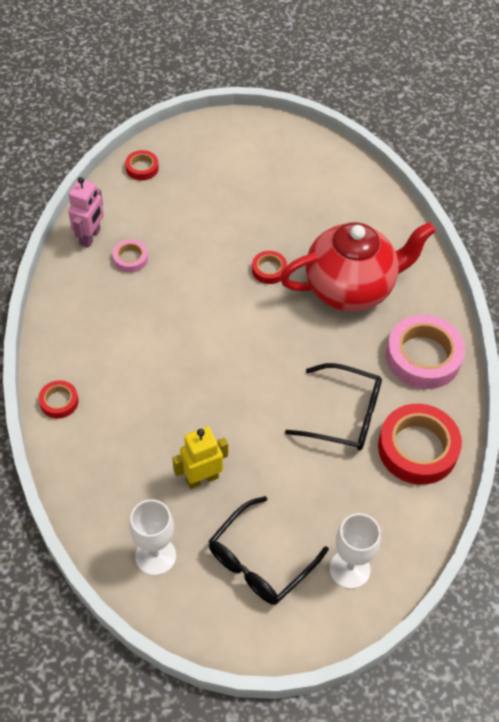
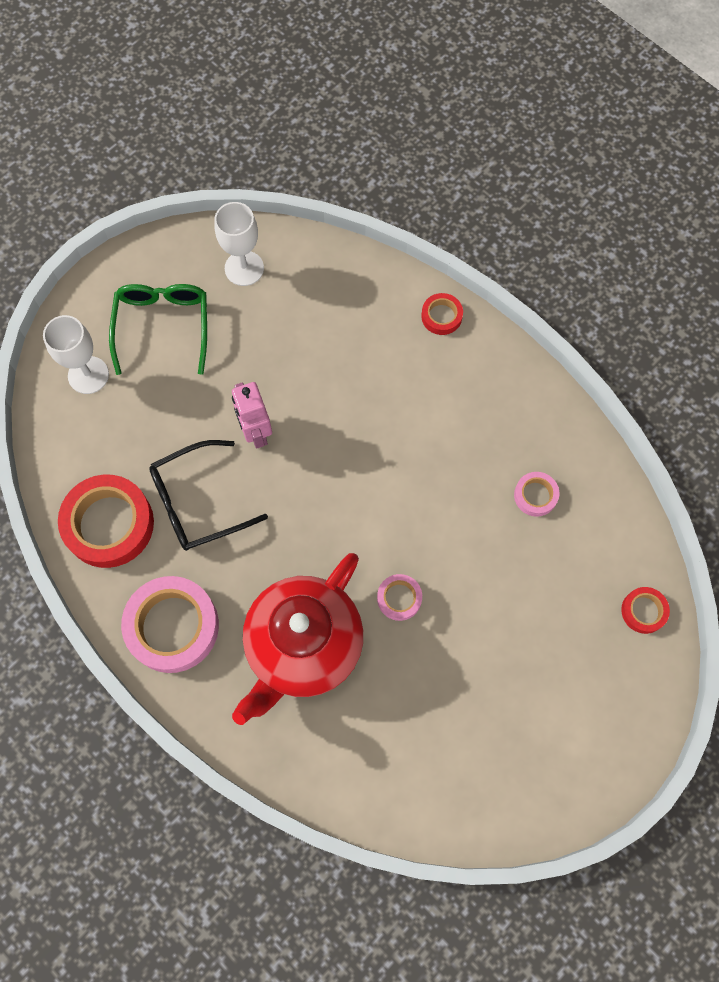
camera: 140 degrees right, 15 degrees up
(90, 237) = (596, 485): pink robot -> pink robot (256, 432)
(202, 478) = (266, 350): yellow robot -> none
(259, 561) = (163, 326): black glasses -> green glasses
(269, 270) = (399, 598): red tape -> pink tape

